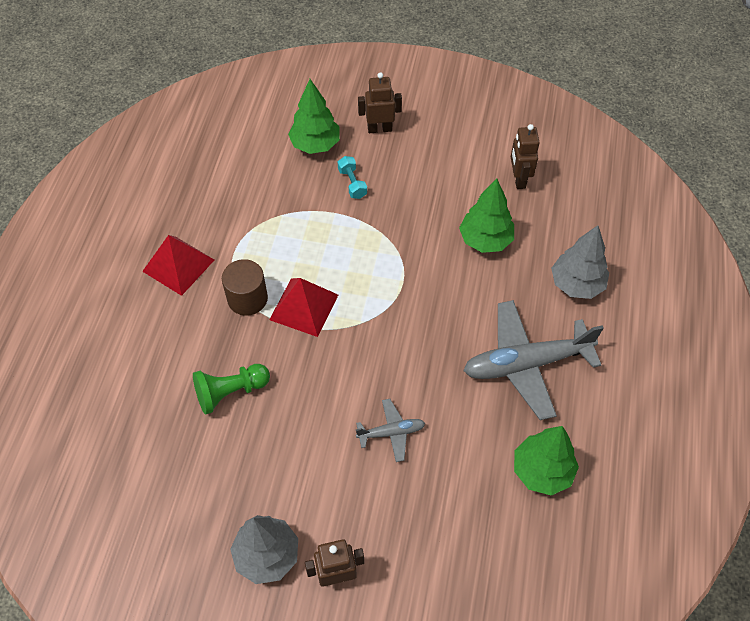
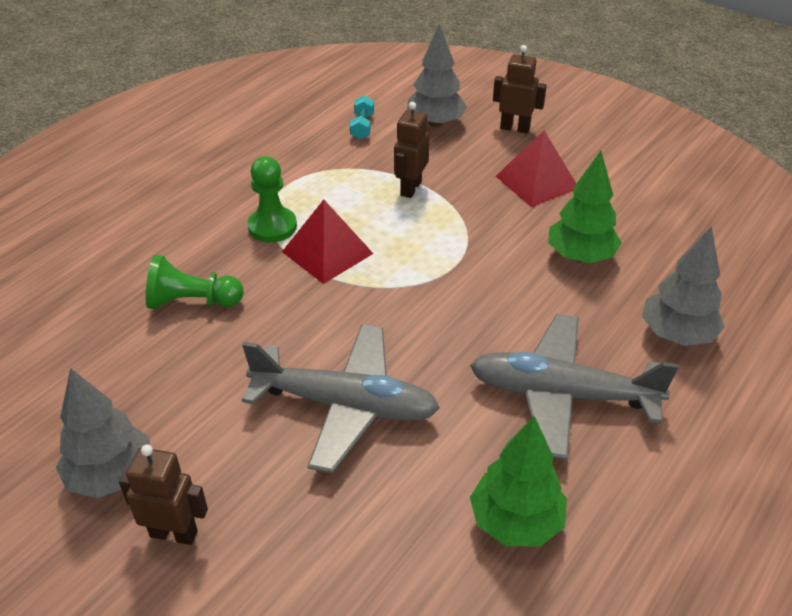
camera: 25 degrees right, 15 degrees down
(178, 265) = (223, 178): red pyramid -> red pyramid (536, 182)
(247, 298) = (272, 226): brown cylinder -> green pawn
(315, 144) = (435, 123): green tree -> grey tree
(352, 183) = (454, 164): turquoise dumbbell -> turquoise dumbbell (362, 127)
(391, 432) = (345, 405): grey plane -> grey plane, size x2.05
(518, 179) = (655, 213): brown robot -> brown robot (410, 188)

